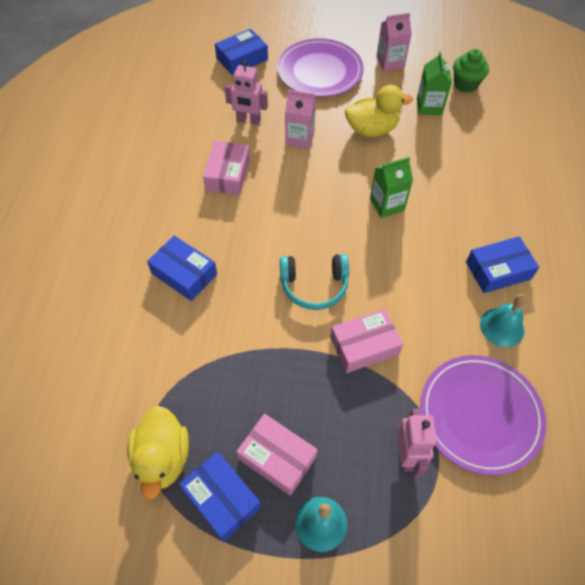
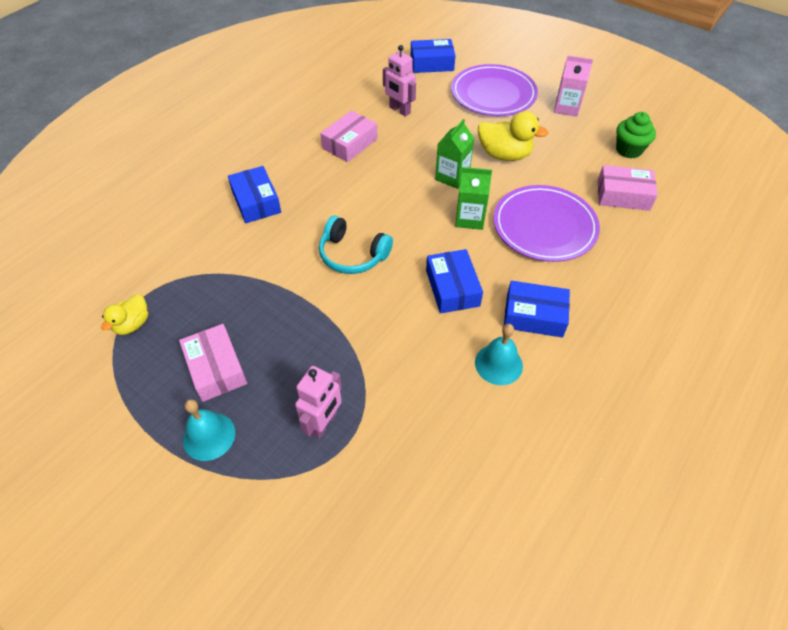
camera: 30 degrees right, 5 degrees down
(162, 458) = (132, 324): yellow duck -> yellow duck, size x0.61
(221, 499) = (150, 375): blue box -> blue box (452, 288)
(299, 138) = (433, 138): pink carton -> none
(364, 346) = (357, 320): pink box -> pink box (623, 195)
(429, 106) = (576, 156): green carton -> green carton (452, 177)
(480, 415) = (417, 425): purple plate -> purple plate (544, 226)

